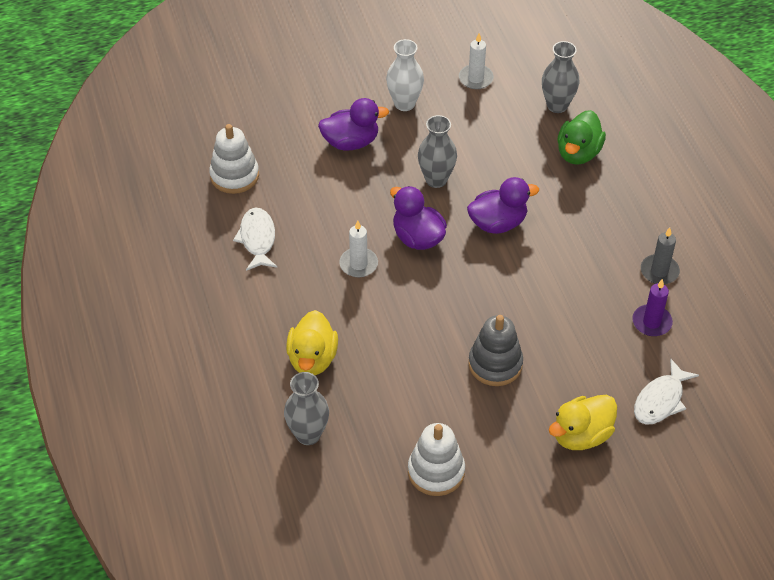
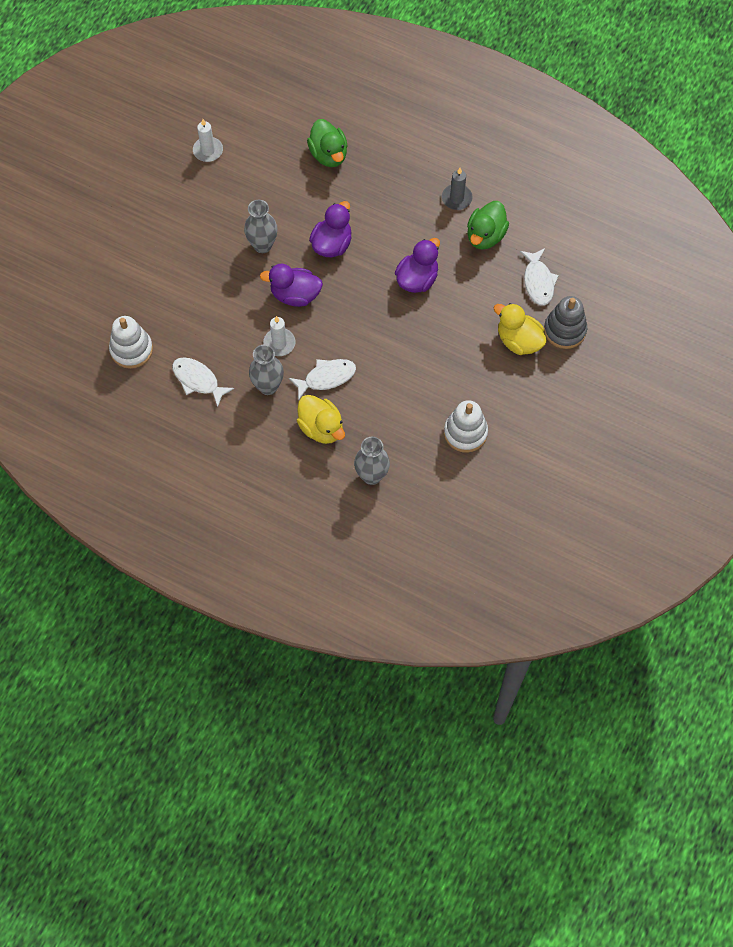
camera: 45 degrees left, 15 degrees up
(351, 142) = (179, 263): purple duck -> purple duck (417, 279)
(365, 323) = (326, 377): none -> white fish
(404, 104) = (182, 206): white vase -> none
(495, 364) = (428, 338): grey stacking toy -> grey stacking toy (564, 330)
(557, 105) = (280, 130): grey vase -> grey vase (268, 386)
(581, 435) = (518, 341): yellow duck -> yellow duck turned 120 degrees clockwise
(651, 322) = (485, 236): purple candle -> green duck

